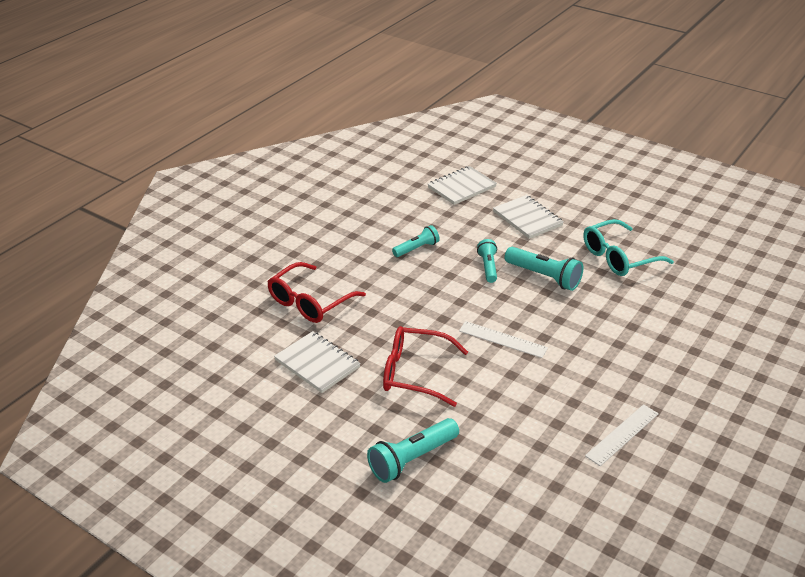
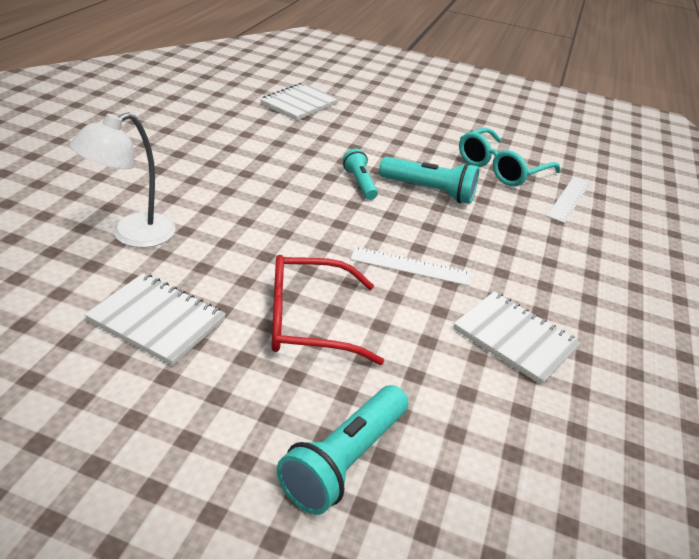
camera: 20 degrees left, 0 degrees up
(310, 302) = (132, 235): red glasses -> white lamp
(416, 248) = (265, 166): turquoise flashlight -> none
(527, 218) = (385, 133): white notebook -> white notebook (514, 339)
(622, 434) = (617, 379): white ruler -> white ruler (569, 199)

